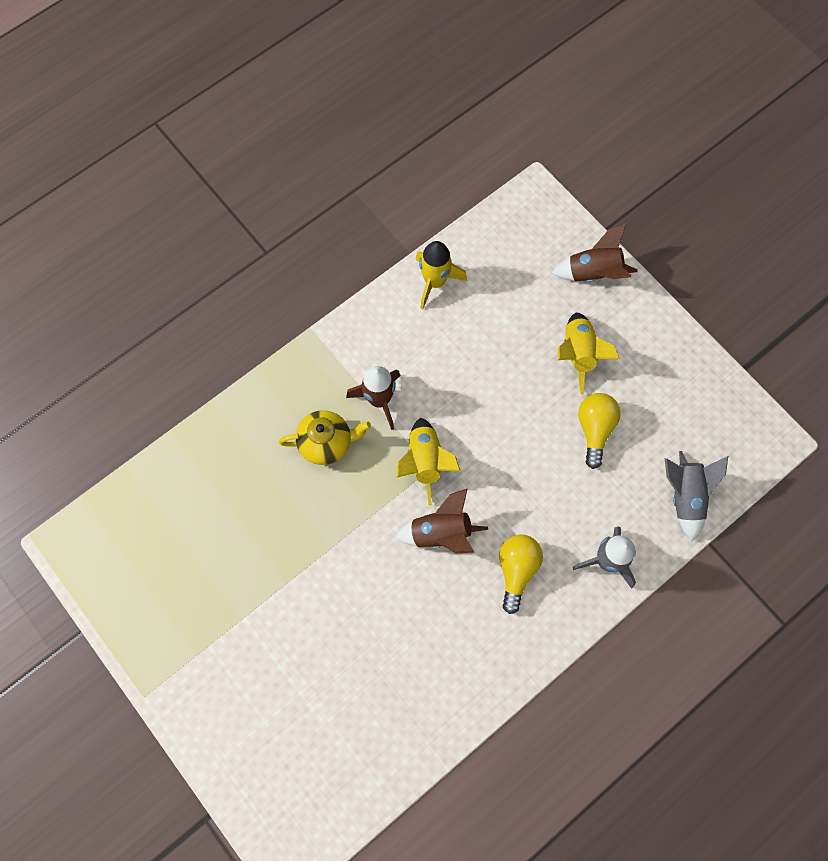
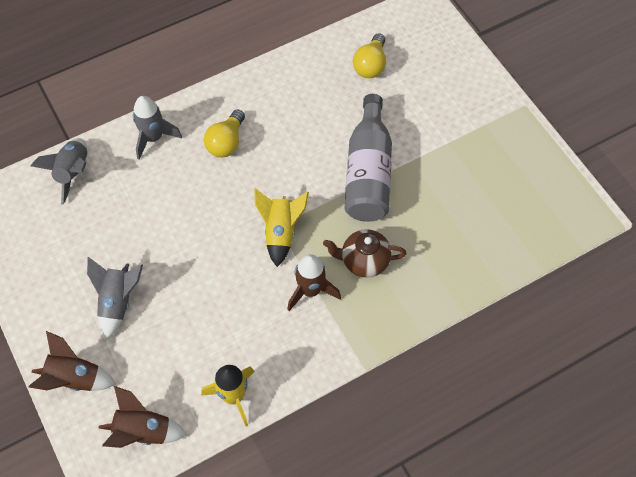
camera: 170 degrees left, 10 degrees down
(326, 443) = (364, 261): yellow teapot -> brown teapot
(336, 558) = (368, 172): none -> grey bottle
(441, 533) = (279, 177): brown rocket -> brown rocket (143, 431)
(578, 354) = (118, 302): yellow rocket -> grey rocket
(594, 429) = (127, 235): yellow light bulb -> yellow light bulb (370, 65)

